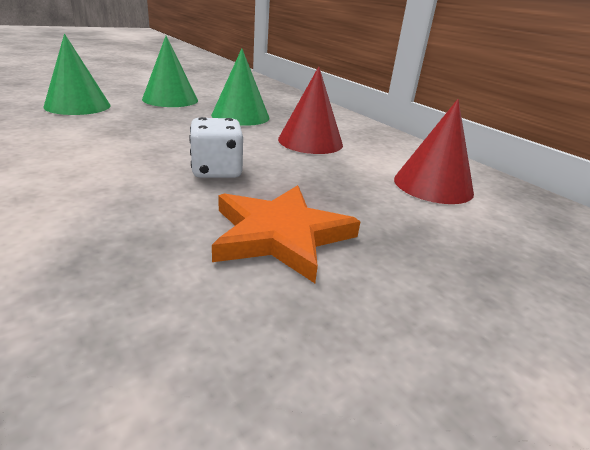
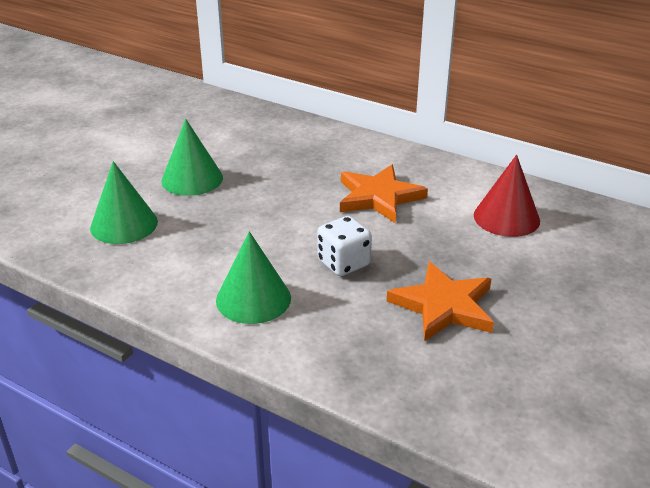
camera: 20 degrees left, 5 degrees up
(240, 116) = (286, 181): green cone -> green cone (253, 299)
(310, 141) = (378, 197): red cone -> orange star

